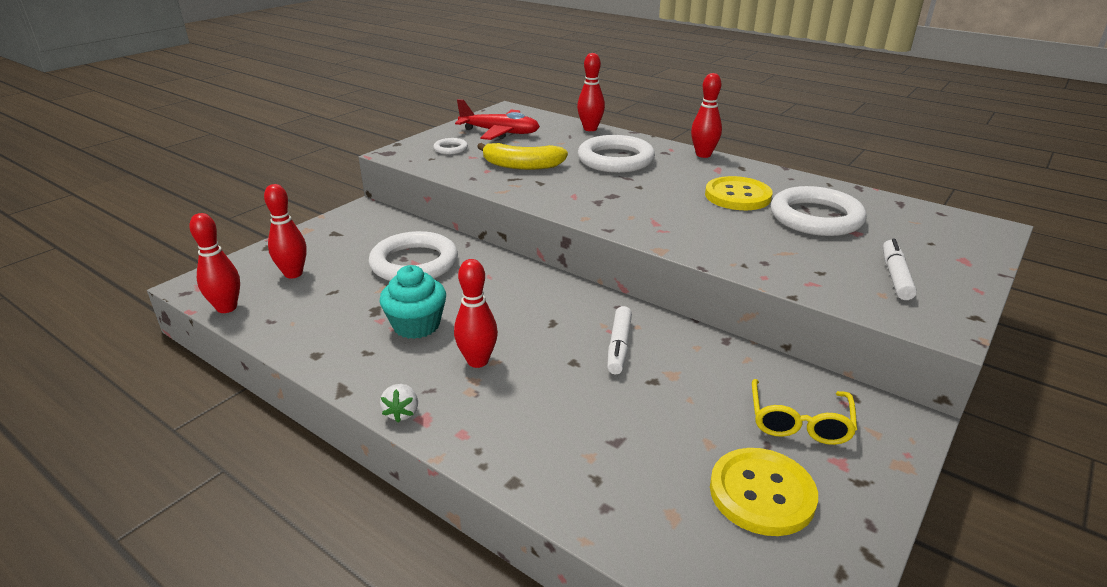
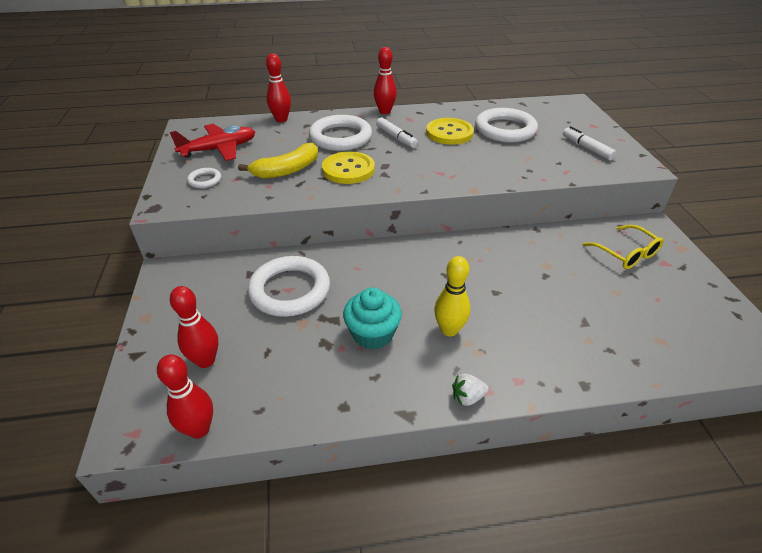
camera: 45 degrees left, 10 degrees up
(402, 413) = (467, 397): white strawberry -> white strawberry turned 120 degrees clockwise
(477, 361) = (449, 330): red bowling pin -> yellow bowling pin
(619, 346) = (500, 266): white marker -> white marker (396, 137)
(762, 493) = (668, 301): yellow button -> yellow button (348, 169)

